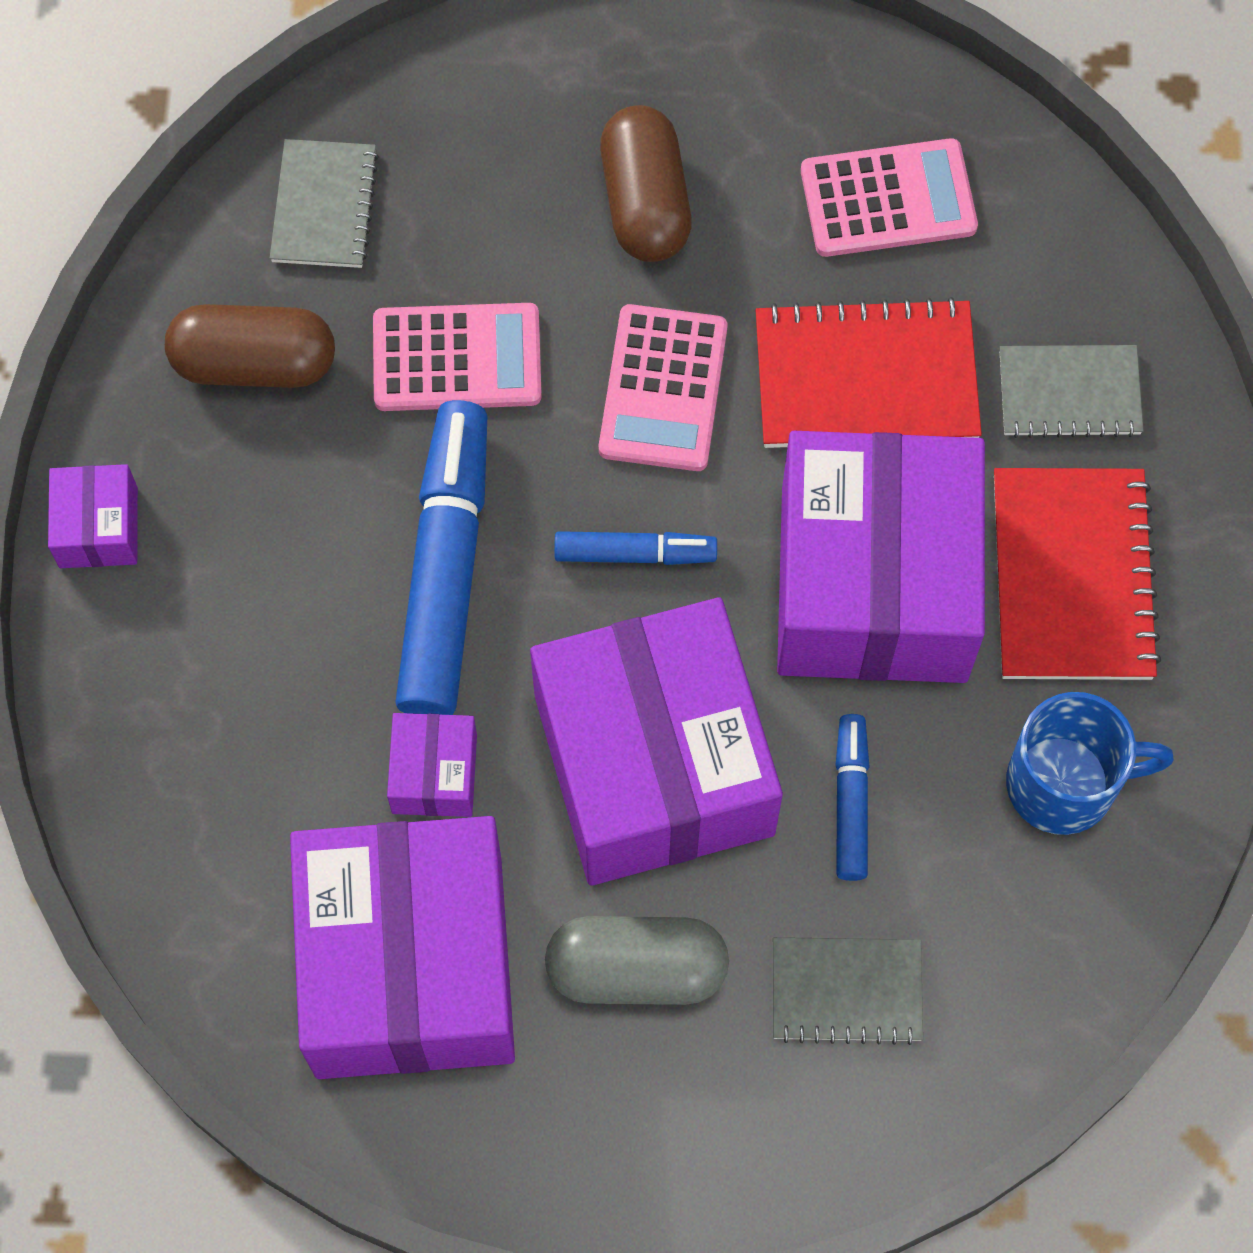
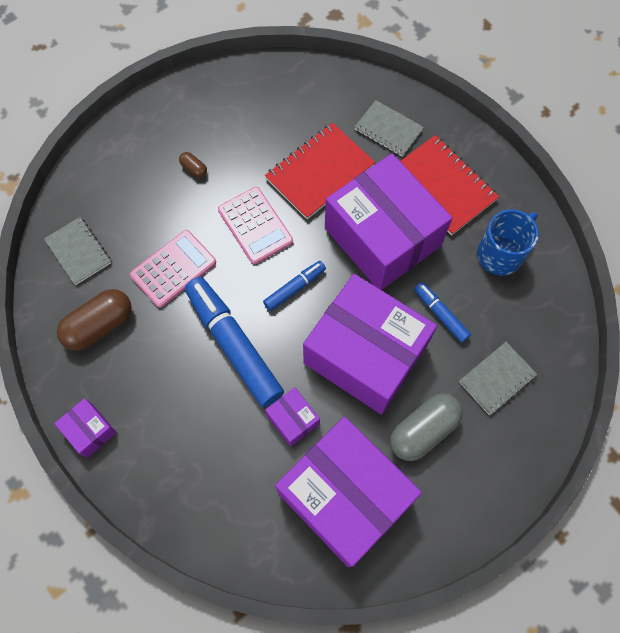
camera: 40 degrees left, 0 degrees up
(645, 202) = (194, 169): brown capsule -> brown capsule, size x0.46
(888, 199) = (275, 110): pink calculator -> none
(1069, 393) = (388, 130): grey notebook -> grey notebook turned 75 degrees clockwise

